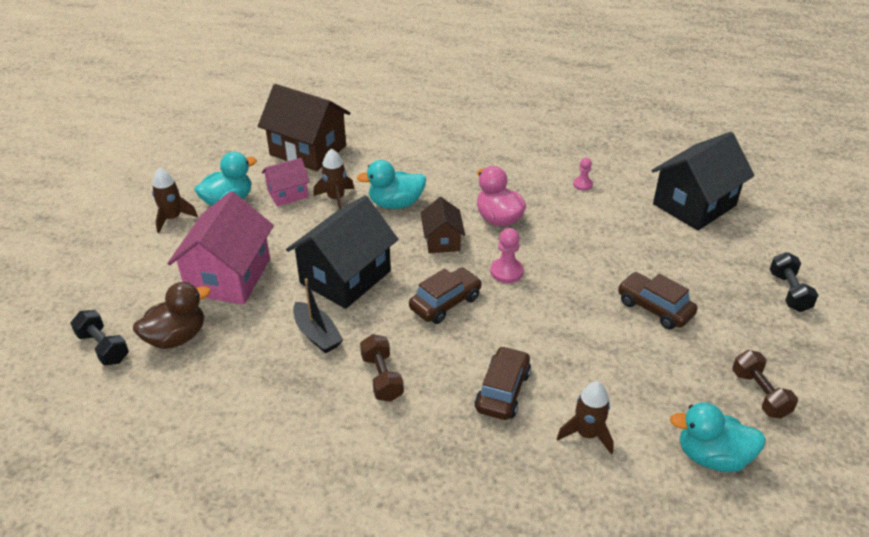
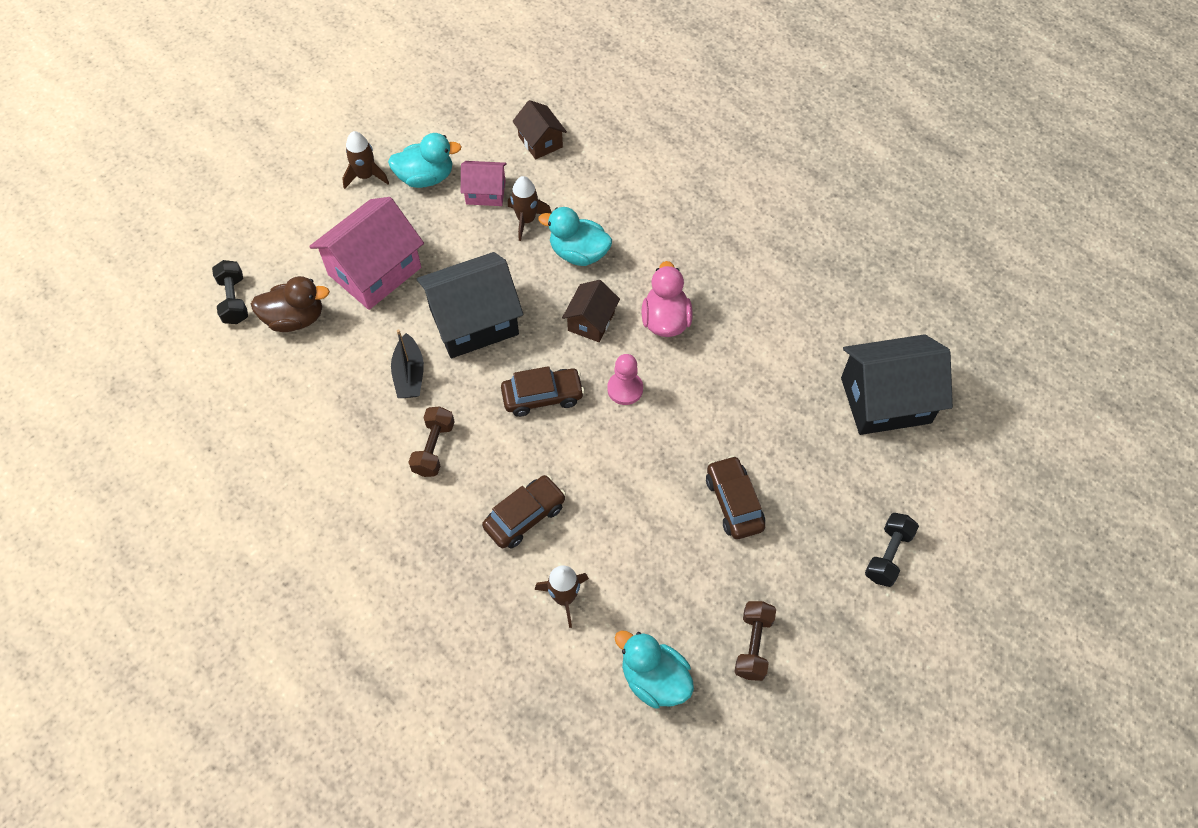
camera: 30 degrees right, 20 degrees up
(308, 150) = (540, 142): brown house -> brown house, size x0.54
(582, 184) = (787, 316): pink pawn -> none

